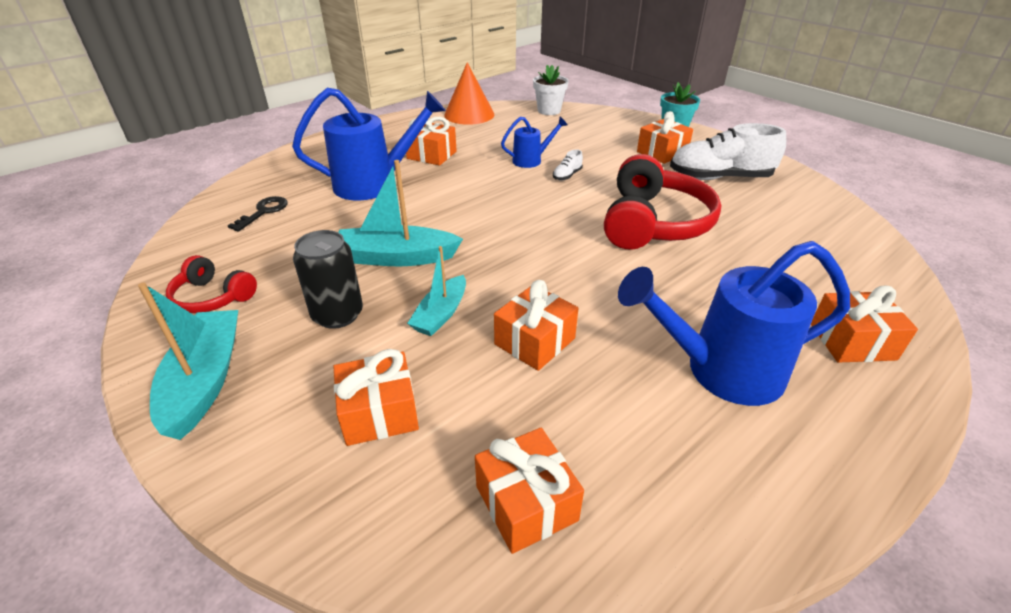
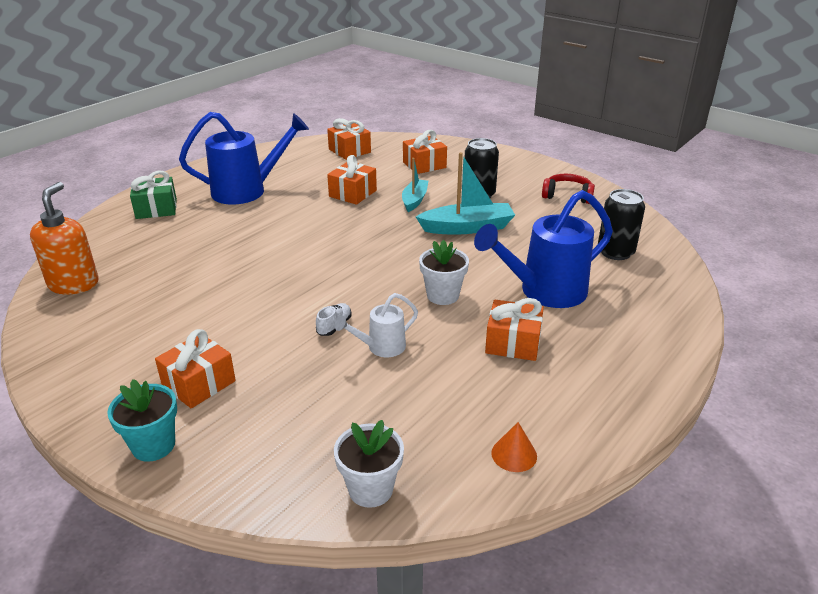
camera: 170 degrees right, 5 degrees down
(205, 380) = (520, 167): turquoise boat -> none
(264, 212) = (615, 252): black key -> black can
(467, 189) = (442, 295): none -> white flower pot
(469, 114) = (514, 454): orange cone -> orange cone, size x0.50
(531, 160) = (381, 347): blue watering can -> white watering can
(653, 223) = (252, 275): red headphones -> none
(719, 178) = (147, 342): white shoe -> none
(842, 231) = (74, 284): none -> orange soap dispenser
(852, 341) = (156, 209): orange gift -> green gift

